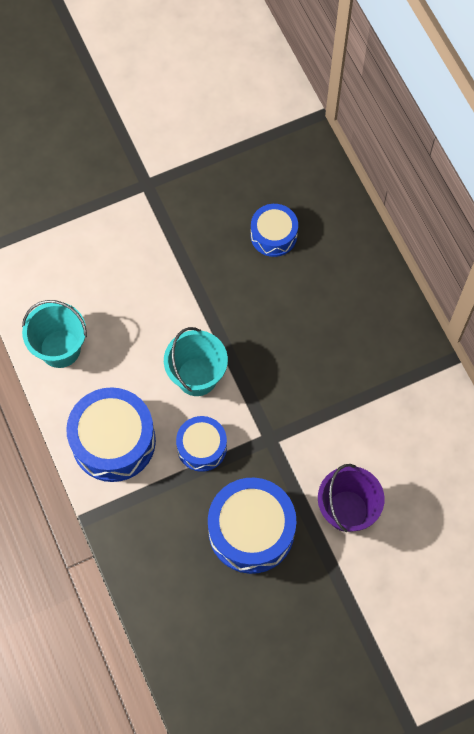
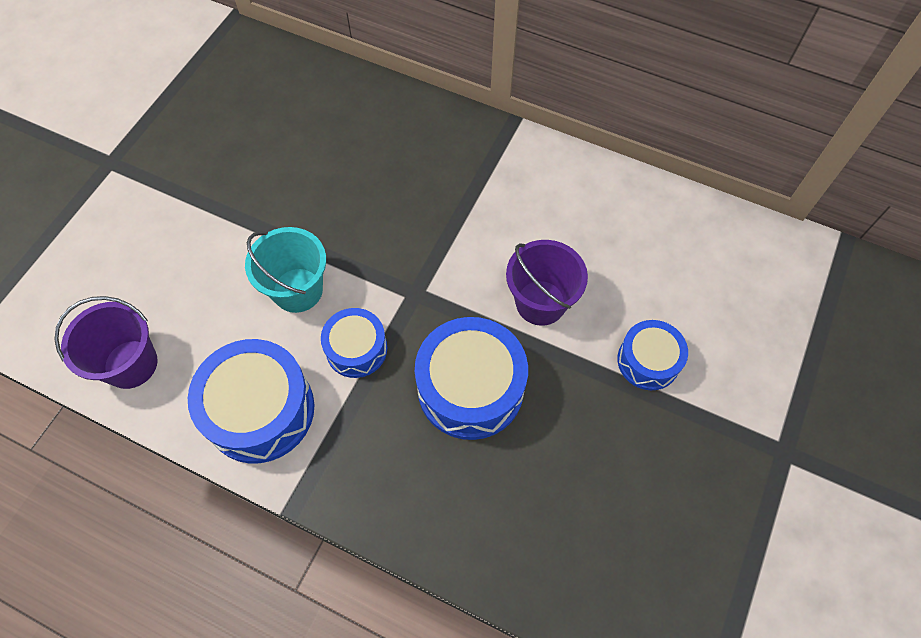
camera: 40 degrees left, 5 degrees down
(60, 348) = (131, 364): turquoise bucket -> purple bucket
(273, 235) = (271, 127): blue drum -> blue drum (648, 361)

